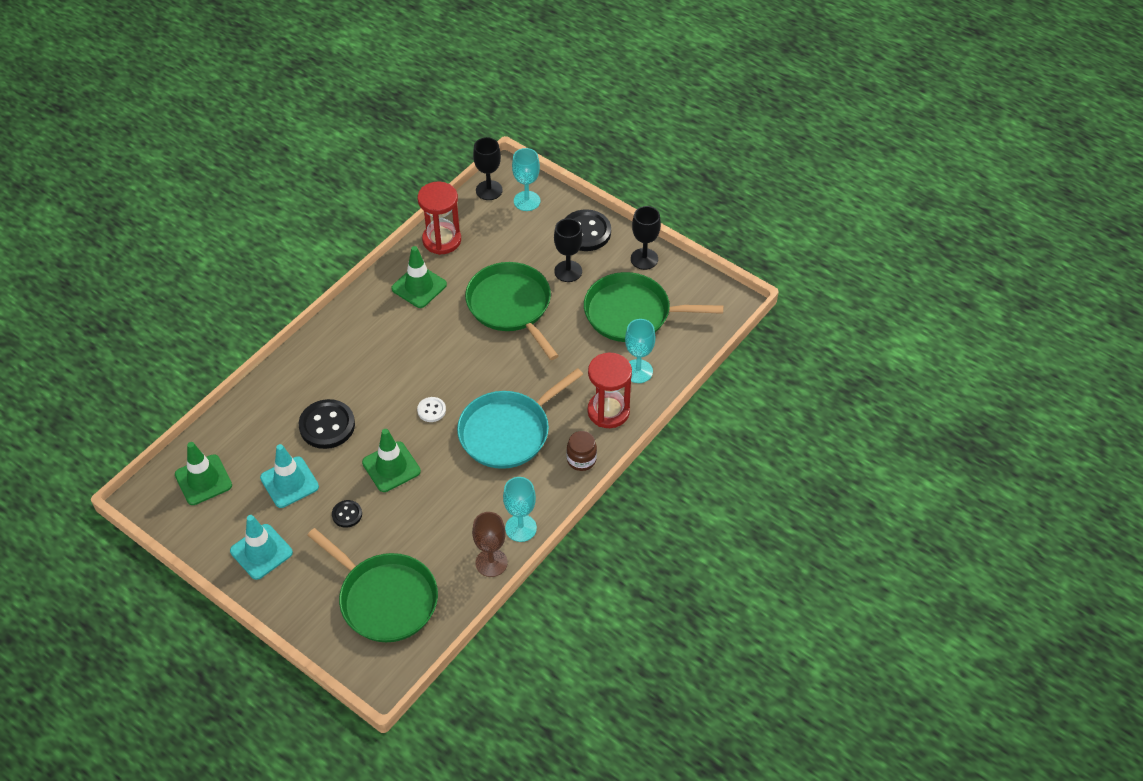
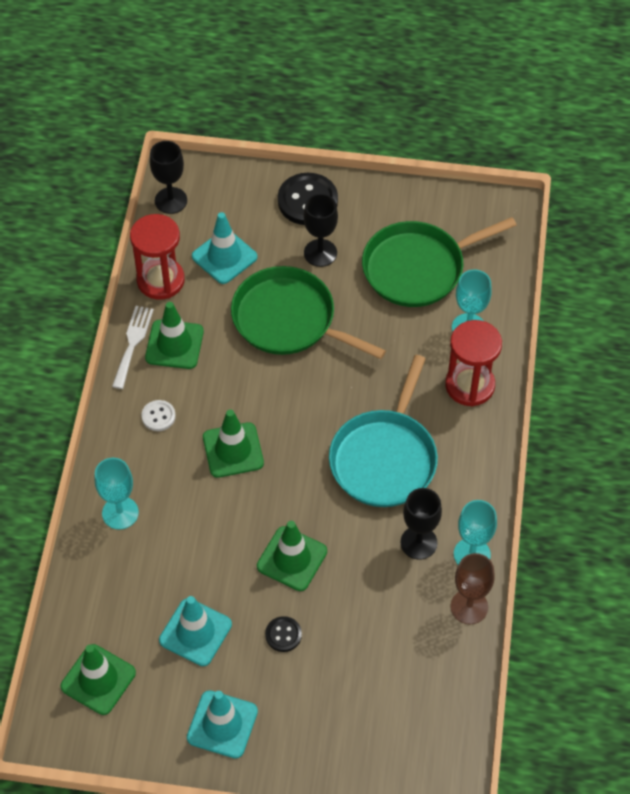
camera: 30 degrees left, 5 degrees up
(327, 425) = (189, 548): black button -> none
(385, 599) = (390, 703): green pan -> none
(391, 273) = (132, 343): none -> white fork
(406, 375) = (233, 450): none -> green traffic cone
(431, 410) = (288, 475): white button -> white button (158, 416)
(498, 244) = (224, 257): none -> turquoise traffic cone
(527, 201) = (220, 194): turquoise goblet -> turquoise goblet (120, 513)
(581, 460) = (480, 450): brown jar -> none
(644, 259) = (388, 203): black goblet -> black goblet (418, 542)

